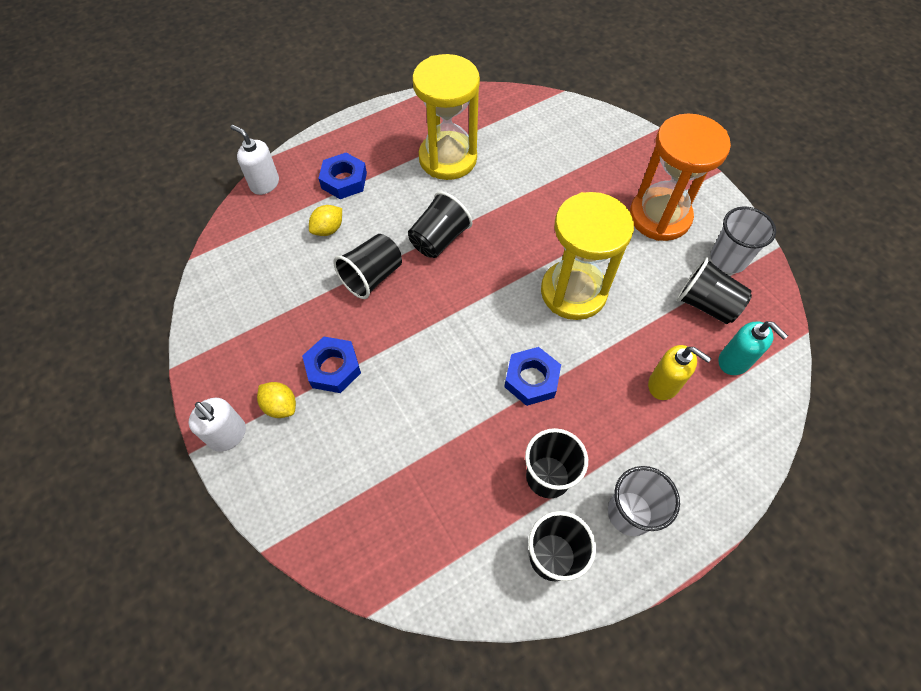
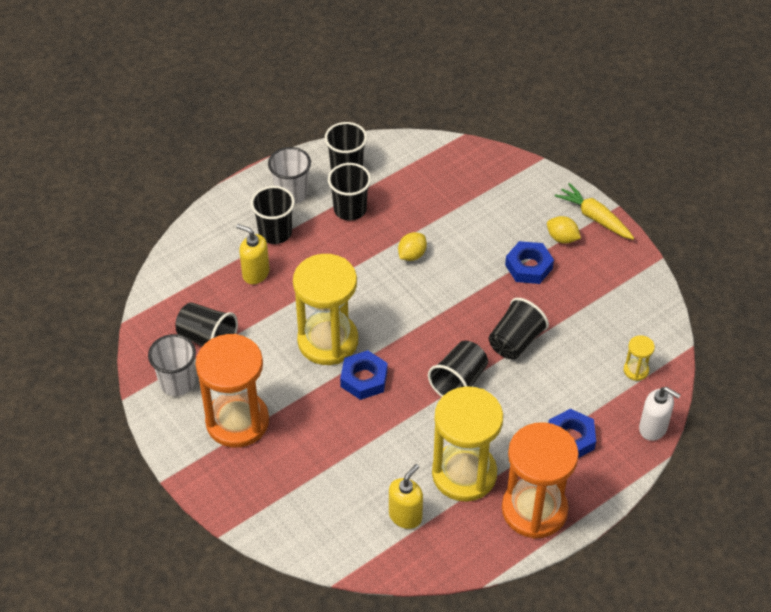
camera: 175 degrees right, 10 degrees down
(228, 435) = (594, 217): white soap dispenser -> yellow carrot
(258, 238) = (636, 370): none -> yellow hourglass
(328, 229) = (570, 384): yellow lemon -> yellow lemon (412, 255)
(392, 128) = (534, 510): none -> orange hourglass
(503, 131) = (405, 516): none -> yellow soap dispenser
(531, 379) = (364, 270): blue nut -> blue nut (364, 379)
(646, 445) = (275, 232): none -> black cup
(734, 361) = (193, 294): turquoise soap dispenser -> none

